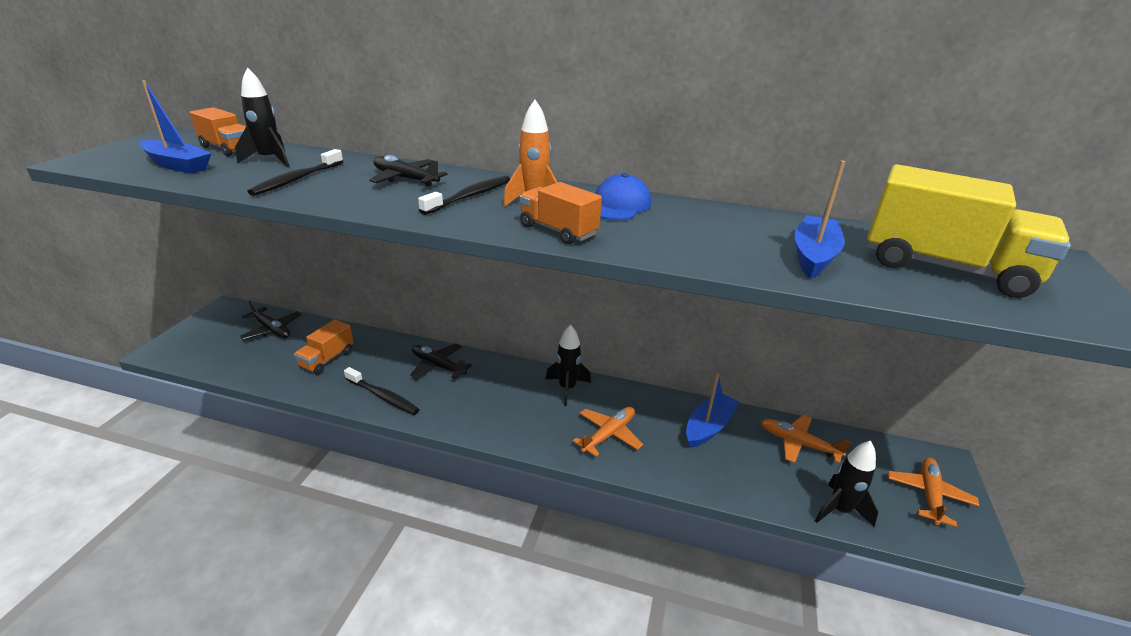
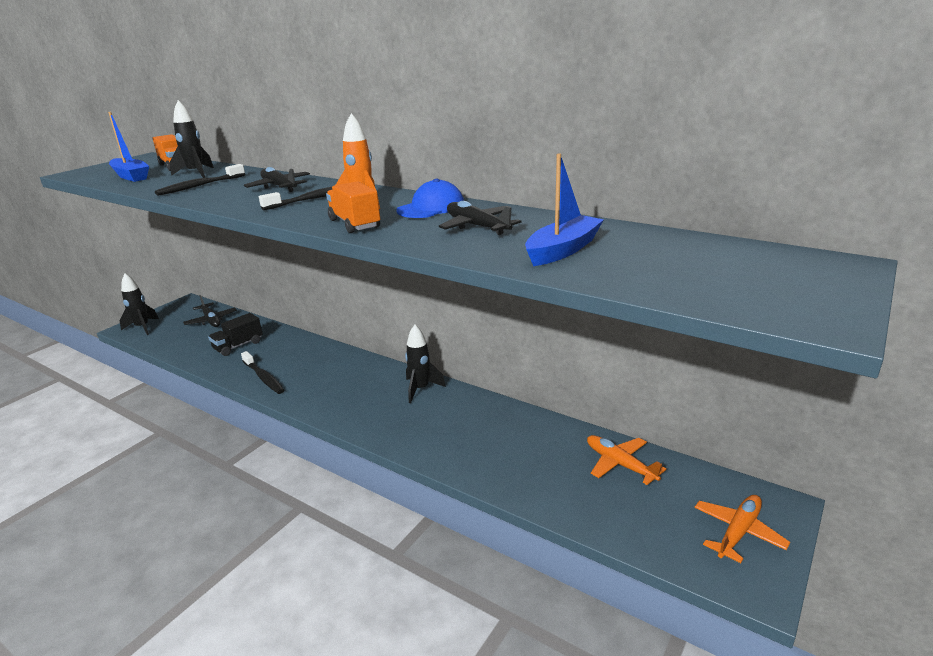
camera: 20 degrees right, 5 degrees down
(327, 359) = (238, 346): orange truck -> black truck
(438, 366) = (321, 359): black plane -> black plane (477, 226)
(608, 435) = (433, 431): orange plane -> none
(709, 427) = (535, 437): blue boat -> none
(839, 510) = (622, 528): black rocket -> black rocket (142, 327)
(944, 268) = (690, 265): yellow truck -> none

